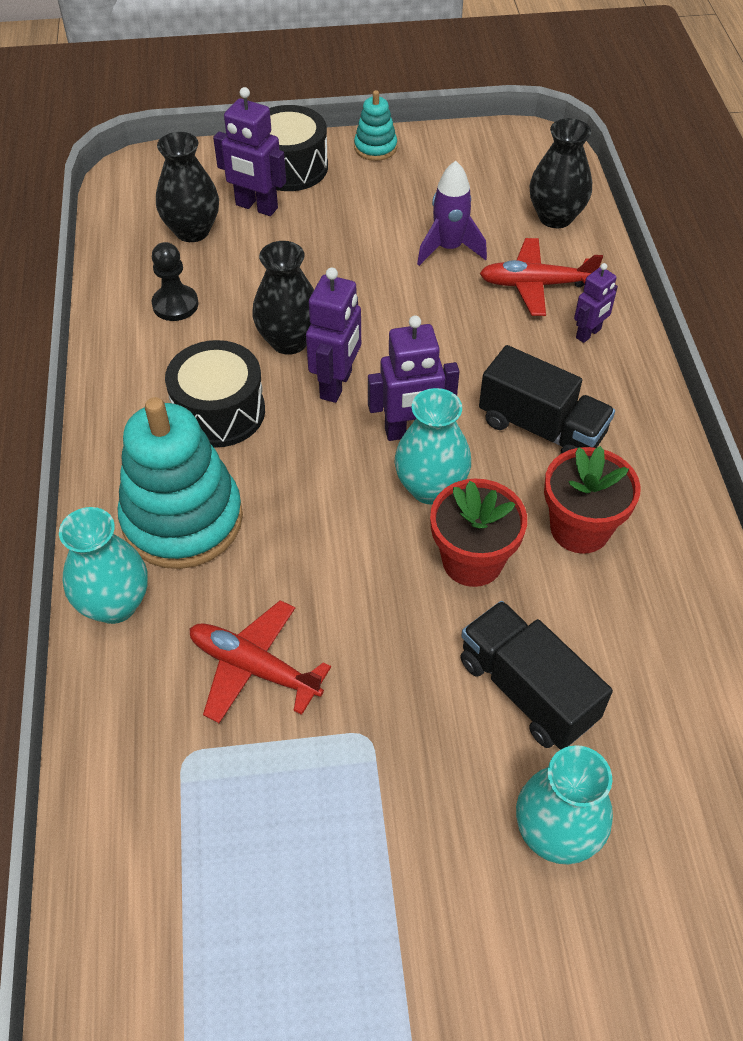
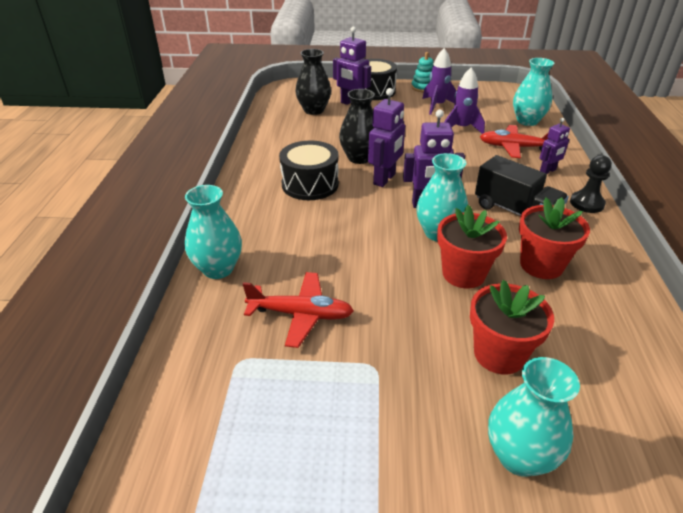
camera: 10 degrees right, 15 degrees down
(175, 304) = (296, 138): black pawn -> black pawn (586, 203)
(182, 519) = (274, 231): turquoise stacking toy -> none
(254, 667) = (301, 314): red plane -> red plane turned 150 degrees clockwise
(404, 195) = (437, 106): none -> purple rocket
(527, 690) = (499, 354): black truck -> red flower pot
(555, 217) = (527, 121): black vase -> turquoise vase

